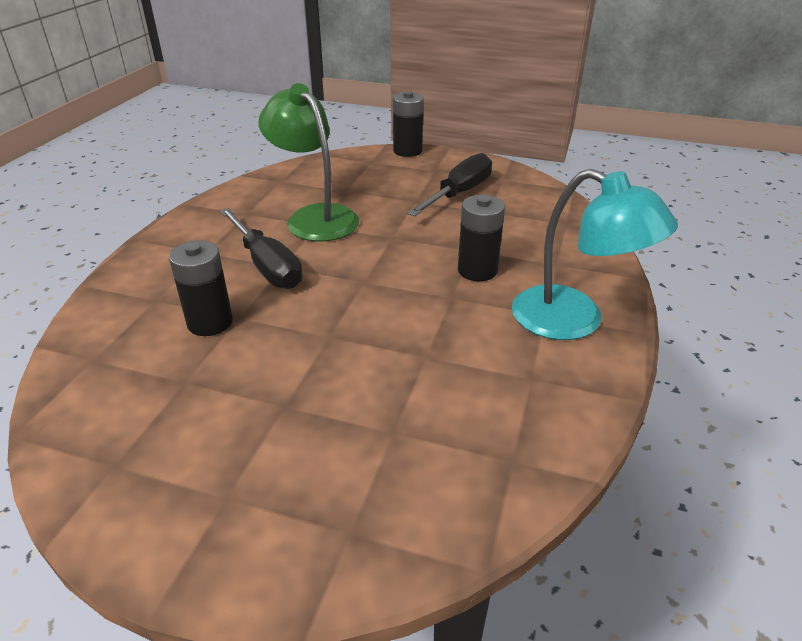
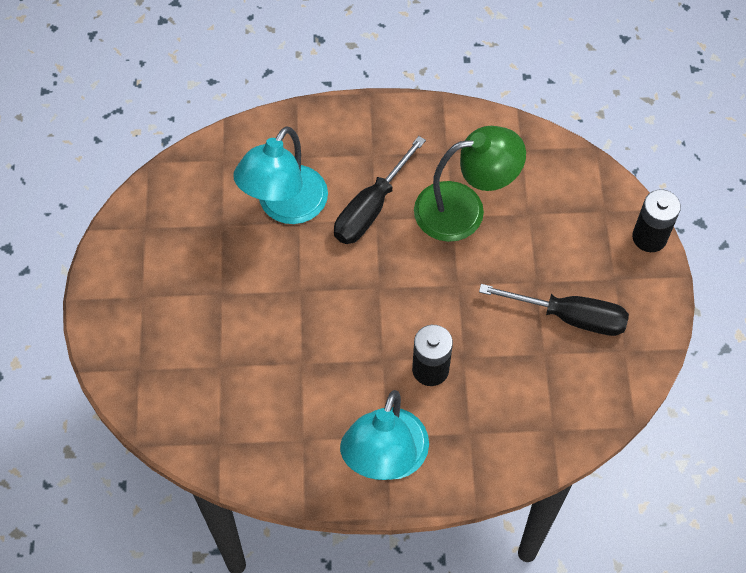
camera: 70 degrees right, 25 degrees up
(210, 322) = (285, 207): black battery -> turquoise lamp
(314, 217) = (464, 209): green lamp -> green lamp turned 45 degrees clockwise

